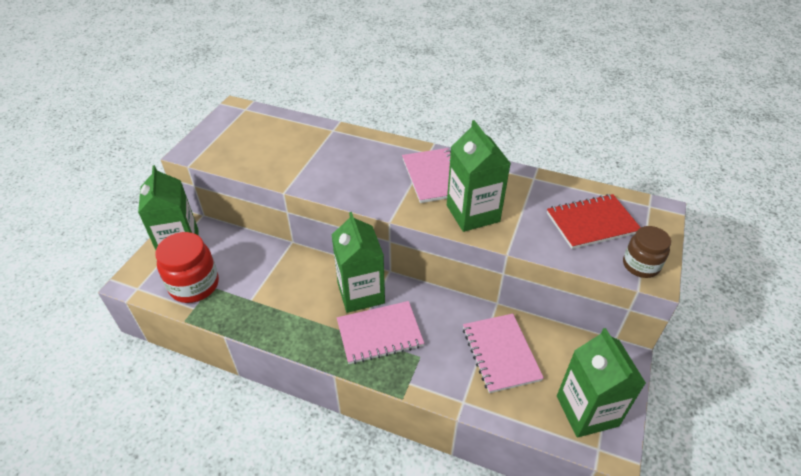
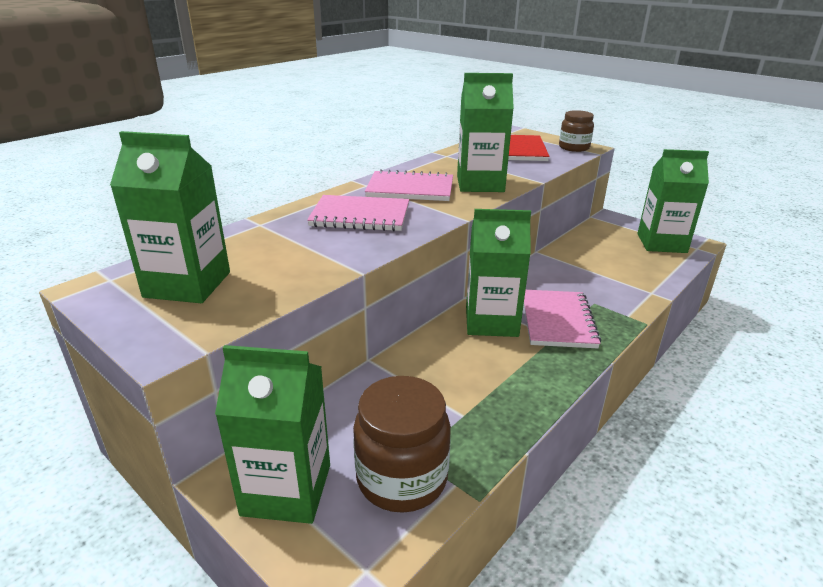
camera: 70 degrees left, 15 degrees down
(194, 285) = (402, 478): red jar -> brown jar
(247, 134) = (187, 284): none -> green carton
(500, 353) = (597, 263): pink notebook -> pink notebook (360, 216)

